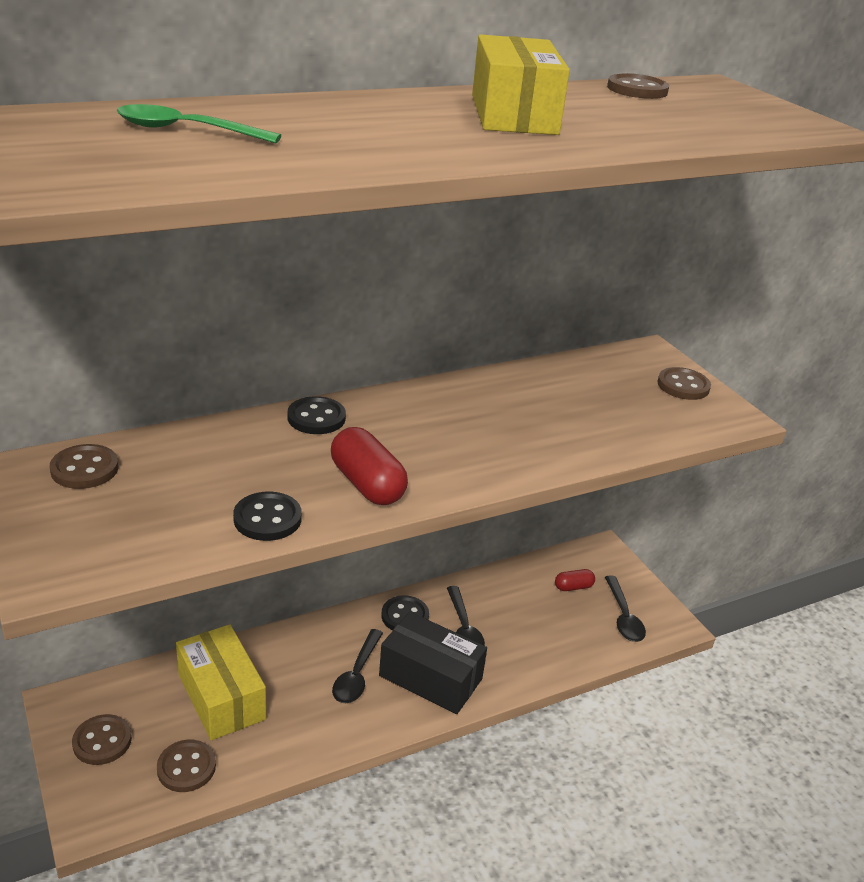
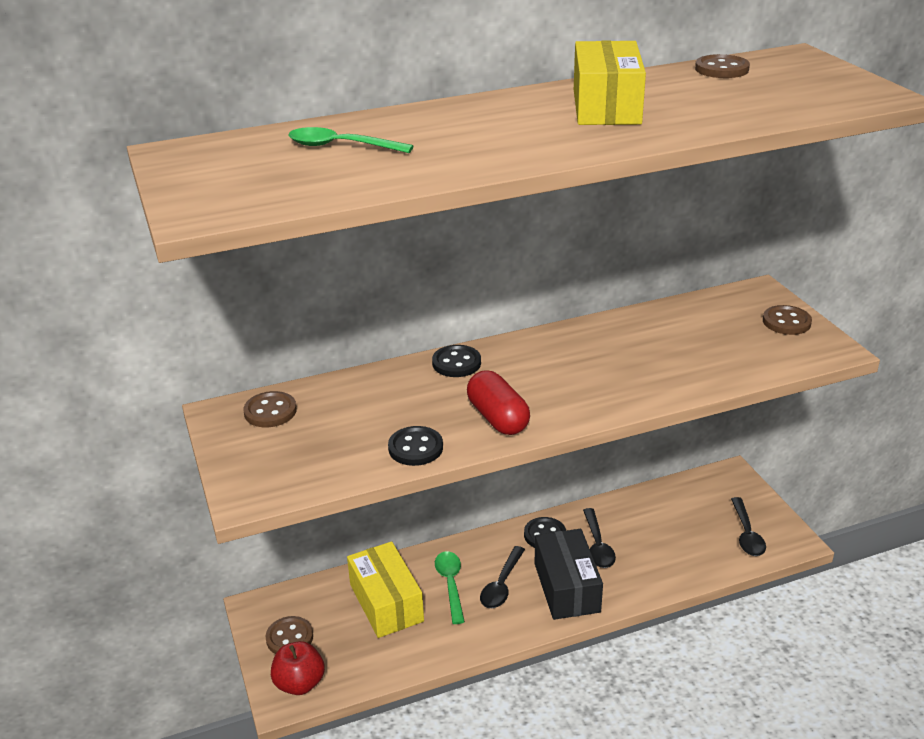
camera: 10 degrees right, 0 degrees up
(112, 800) = (300, 683): none -> red apple
(186, 767) = (358, 659): brown button -> none
(298, 674) = (450, 584): none -> green spoon
(430, 677) = (566, 587): black box -> black box turned 45 degrees clockwise
(573, 587) = (701, 508): red capsule -> none

